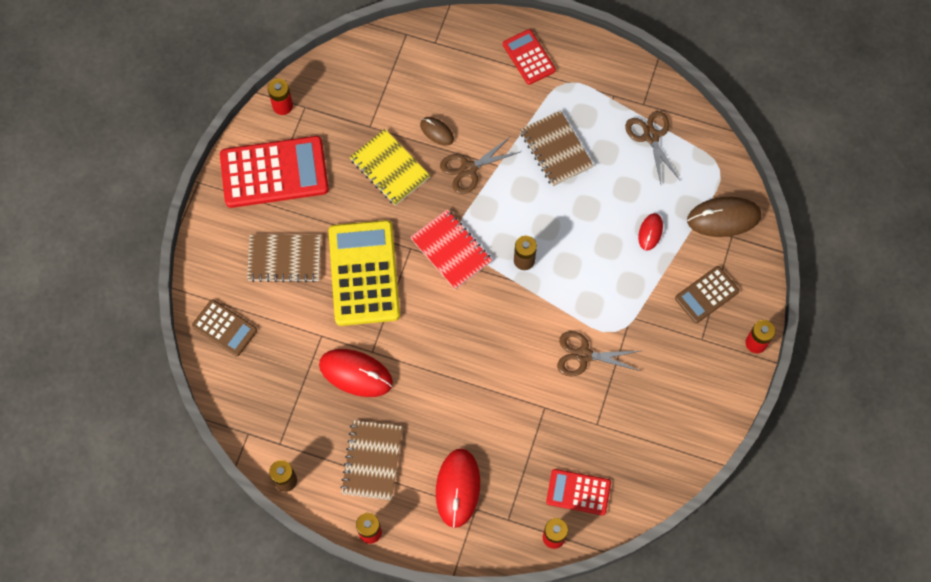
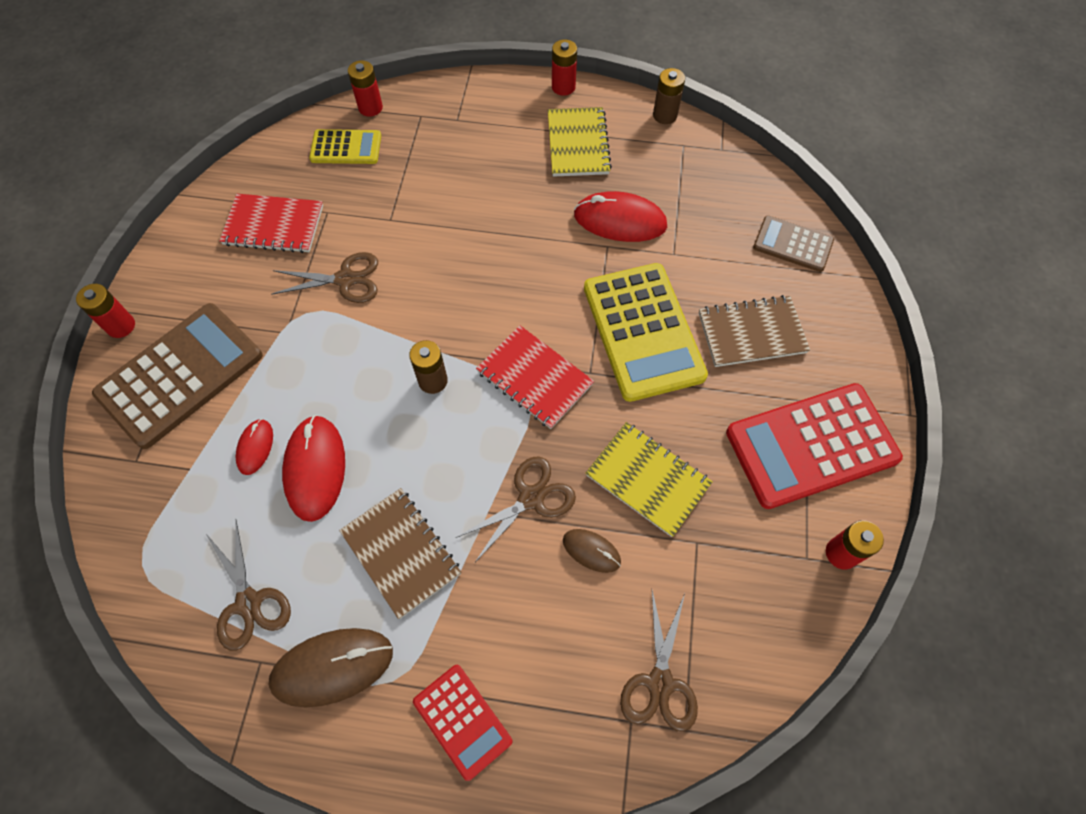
camera: 170 degrees right, 5 degrees down
(372, 460) = (578, 144): brown notebook -> yellow notebook
(414, 57) = (660, 683): none -> brown scissors
(457, 488) = (479, 133): red mouse -> red mouse (315, 468)
(578, 492) = (346, 148): red calculator -> yellow calculator
(641, 417) = (273, 225): none -> red notebook
(706, 295) = (180, 375): brown calculator -> brown calculator, size x1.85
(723, 218) = (144, 486): brown mouse -> brown mouse (332, 667)

